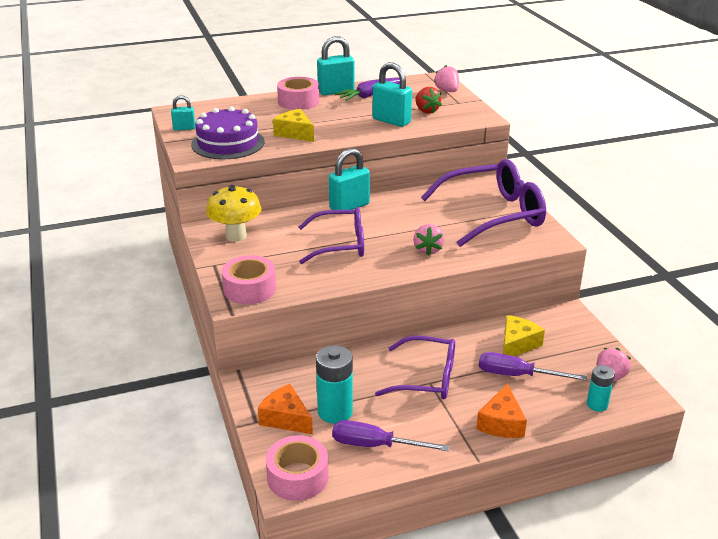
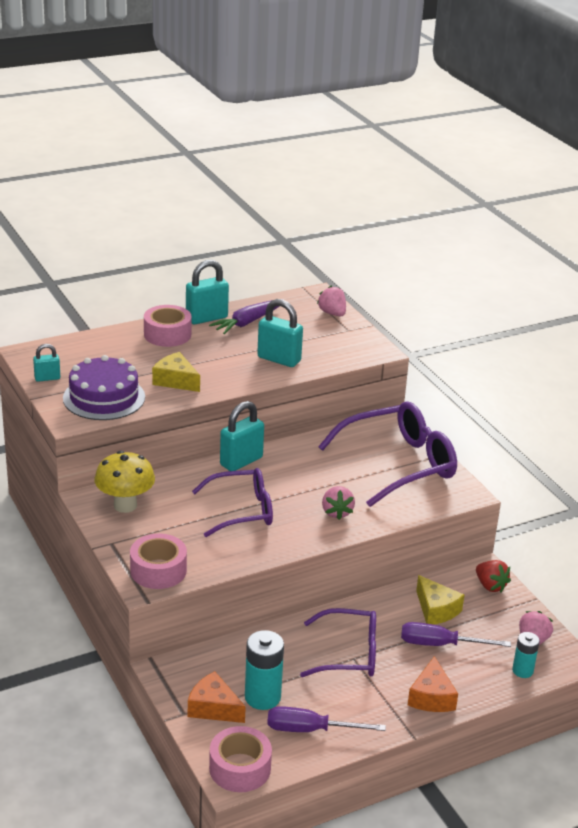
camera: 10 degrees left, 0 degrees up
(426, 111) = (314, 343): red strawberry -> red strawberry (490, 586)
(517, 344) = (436, 610): yellow cheese -> yellow cheese turned 120 degrees clockwise

